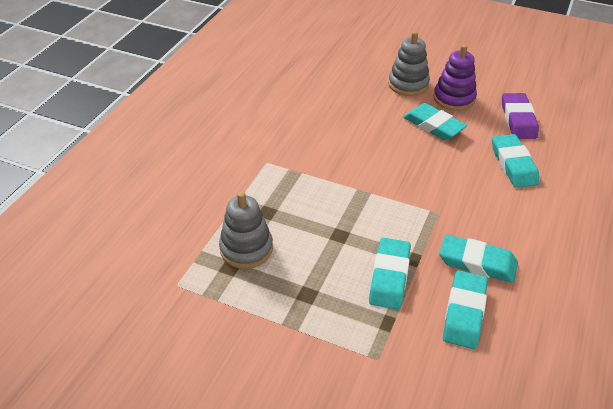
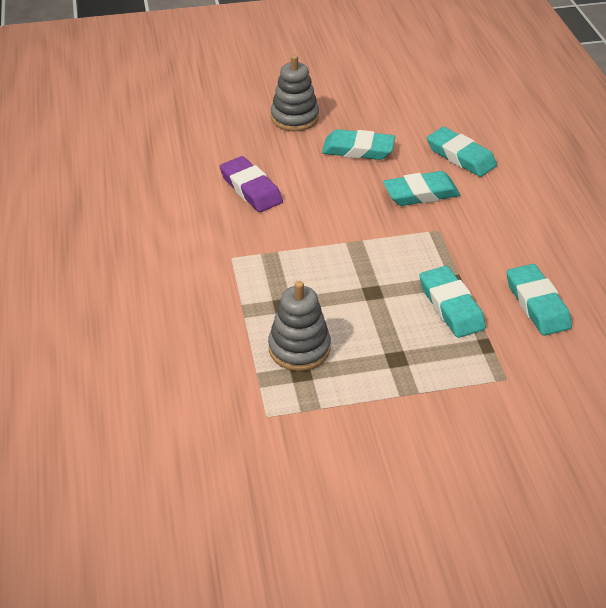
camera: 35 degrees left, 0 degrees up
(454, 98) = (351, 115): purple stacking toy -> none
(477, 262) = (509, 257): turquoise eraser -> turquoise eraser (421, 193)
(518, 119) = (427, 112): purple eraser -> purple eraser (251, 189)

